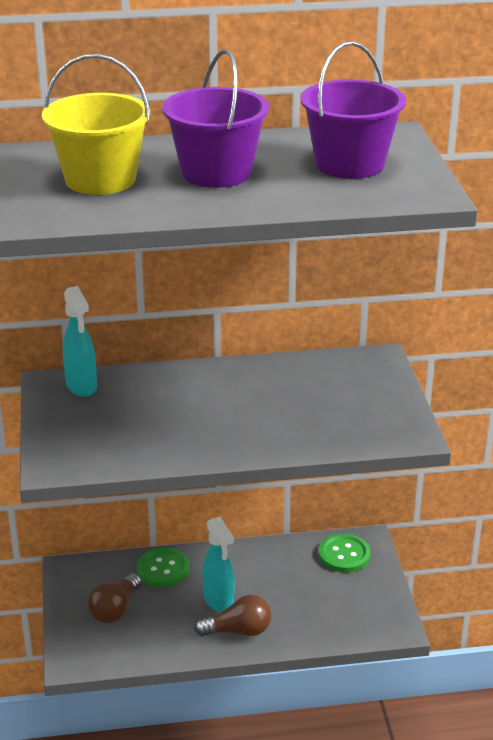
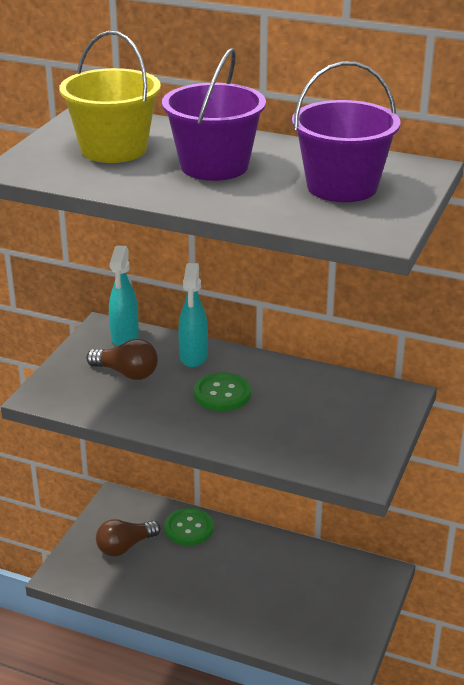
camera: 30 degrees right, 0 degrees up
(219, 601) = (212, 573): turquoise spray bottle -> turquoise spray bottle (193, 357)
(238, 631) = (208, 606): brown light bulb -> brown light bulb (126, 373)
(344, 555) = (353, 577): green button -> green button (222, 394)

